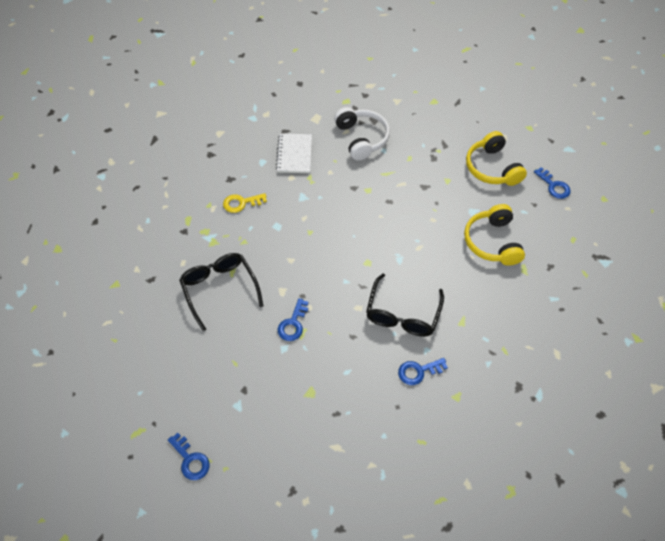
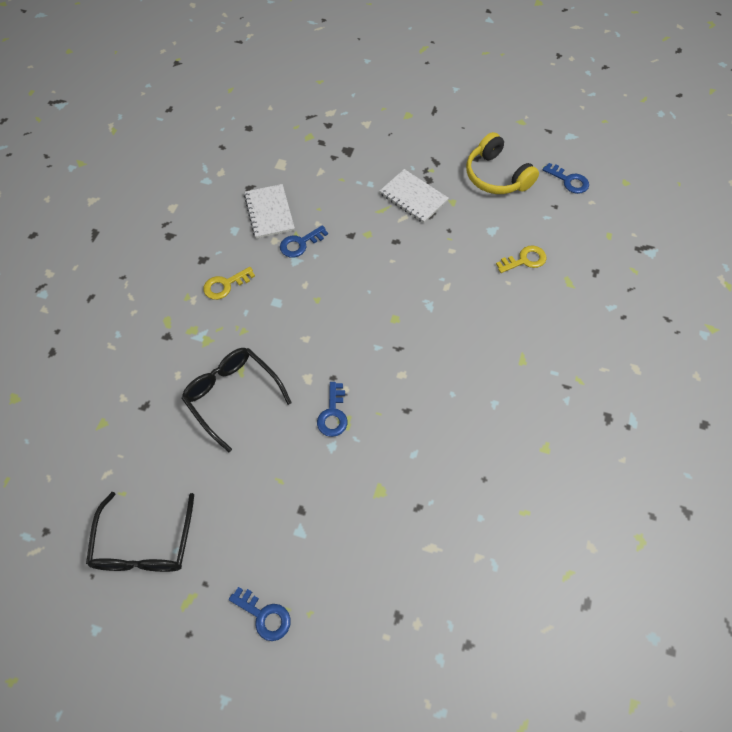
camera: 15 degrees left, 5 degrees up
(361, 138) = (341, 176): white headphones -> none
(402, 314) = (454, 369): black glasses -> black glasses (144, 544)
(415, 169) = (413, 197): none -> white notebook
(418, 371) = (494, 431): blue key -> blue key (300, 244)
(492, 242) = (525, 260): yellow headphones -> yellow key

